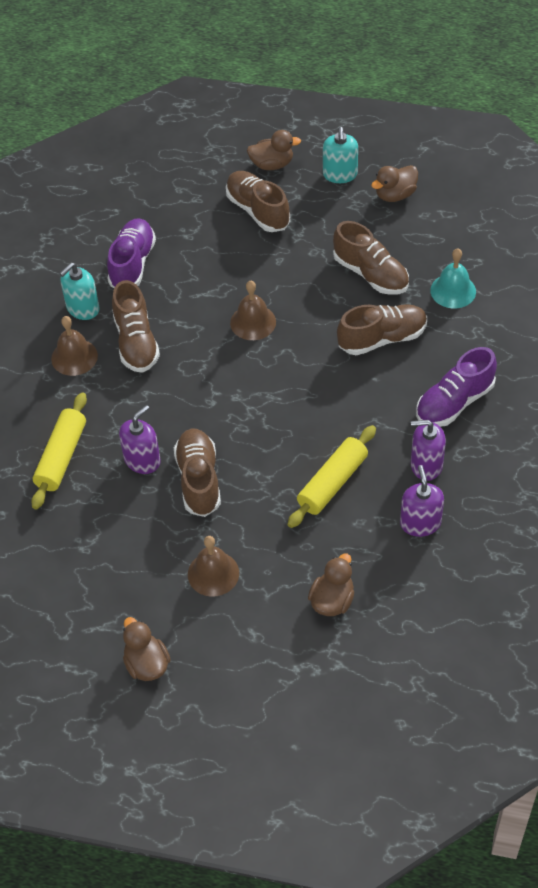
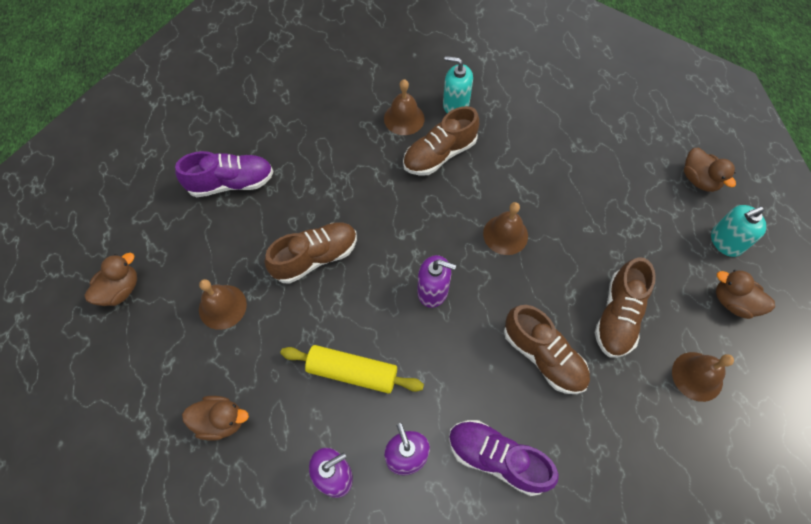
camera: 65 degrees right, 10 degrees up
(61, 457) = (302, 149): yellow rolling pin -> none
(132, 264) = (520, 119): purple shoe -> purple shoe (231, 183)
(142, 460) = (320, 207): purple soap dispenser -> purple soap dispenser (433, 291)
(258, 211) = (636, 189): brown shoe -> none
(445, 245) = (697, 376): none -> brown bell
(453, 291) = (641, 405): turquoise bell -> none

